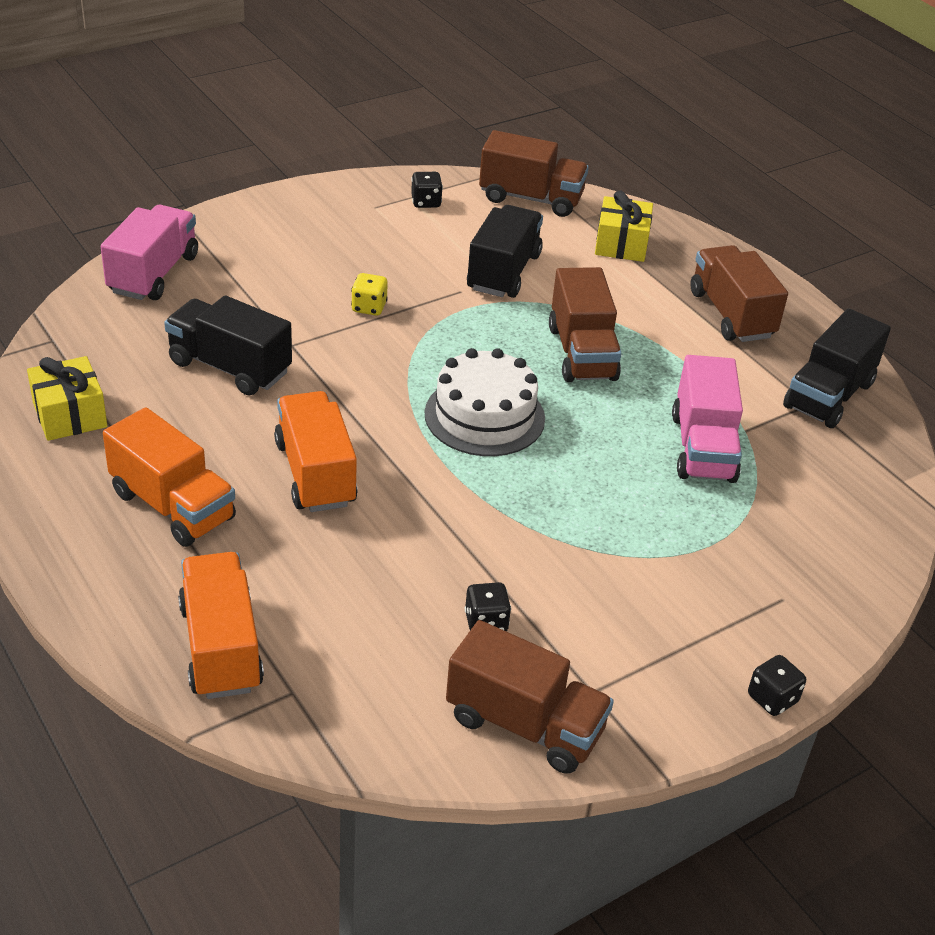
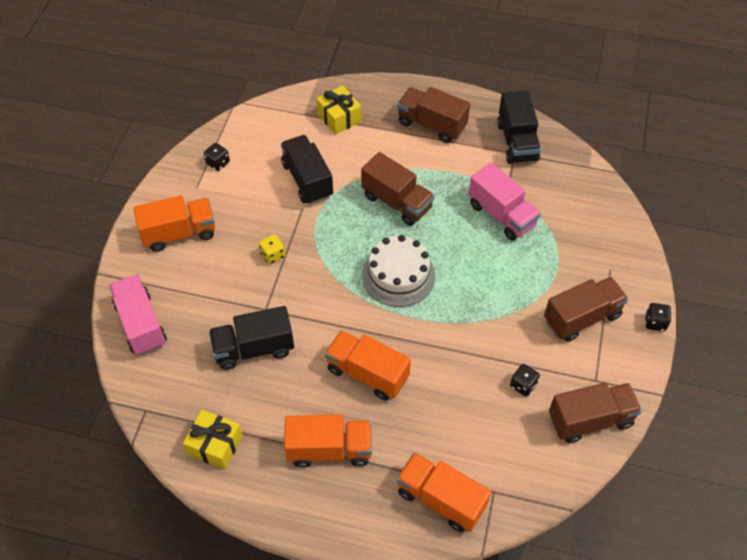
camera: 40 degrees left, 15 degrees up
(300, 231) = (179, 233): none -> orange truck
(531, 198) = (265, 120): brown truck -> brown truck (582, 318)

